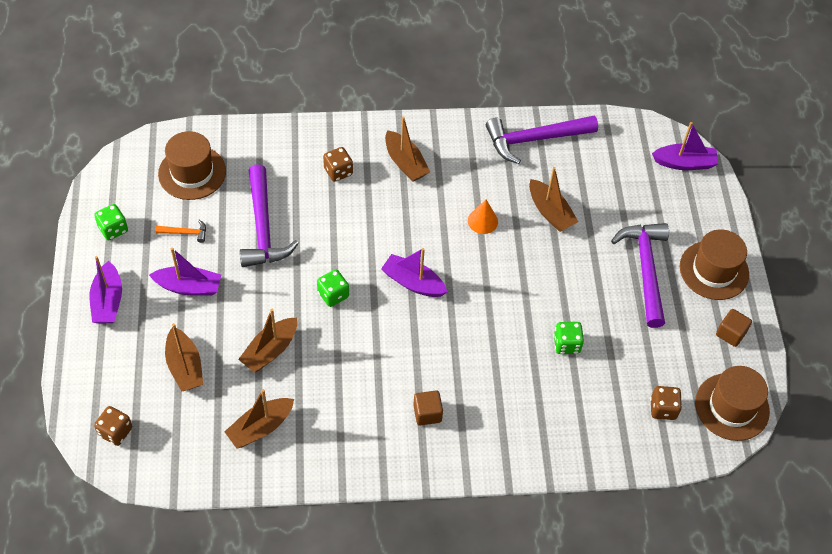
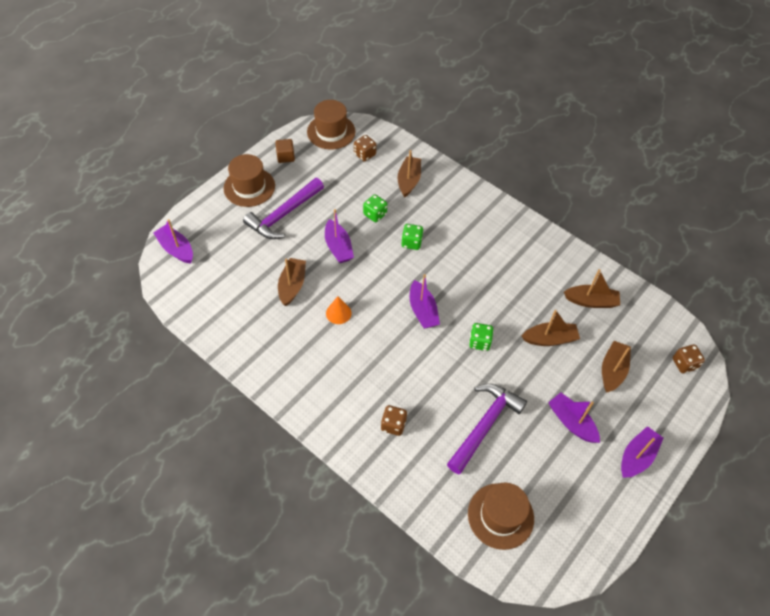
camera: 135 degrees left, 0 degrees up
(113, 229) = (597, 514): green dice -> green dice (411, 242)
(185, 233) = (544, 466): orange hammer -> none
(405, 163) = (341, 392): brown boat -> brown boat (408, 180)
(427, 413) = (488, 239): brown cube -> none
(534, 139) = (239, 337): purple hammer -> none
(557, 280) = (338, 247): none -> purple boat

